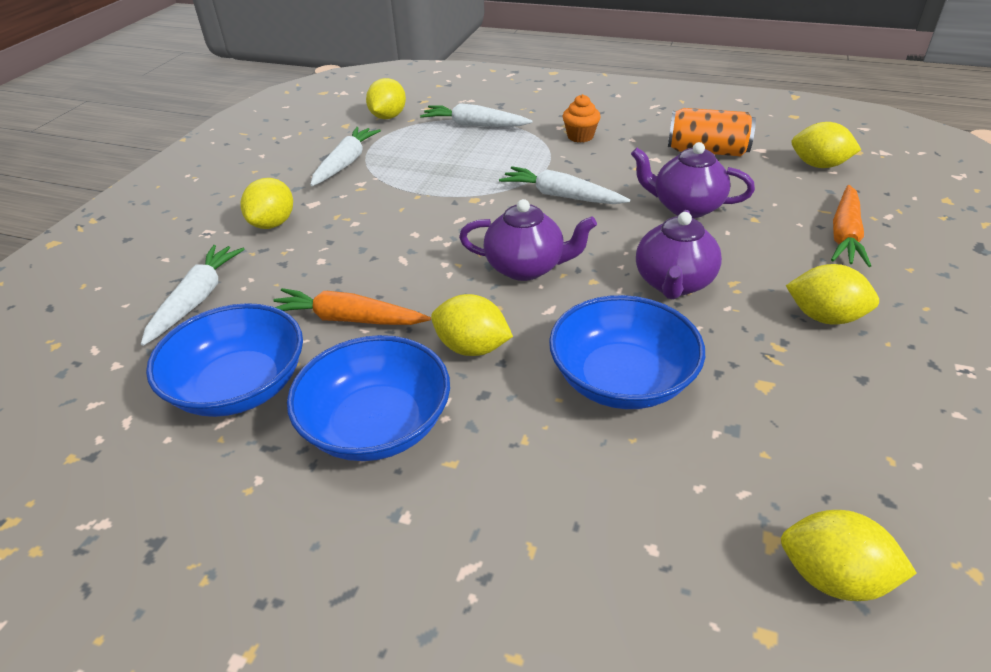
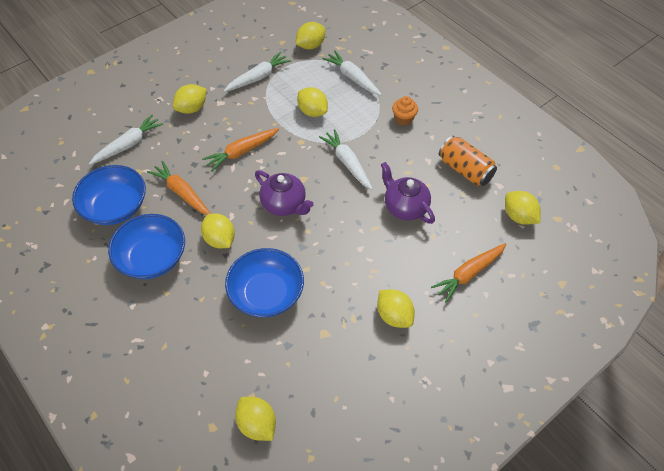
camera: 30 degrees right, 15 degrees up
(400, 239) = (242, 152): none -> orange carrot
(458, 168) = (312, 111): none -> yellow lemon
(673, 283) = (344, 254): purple teapot -> none

